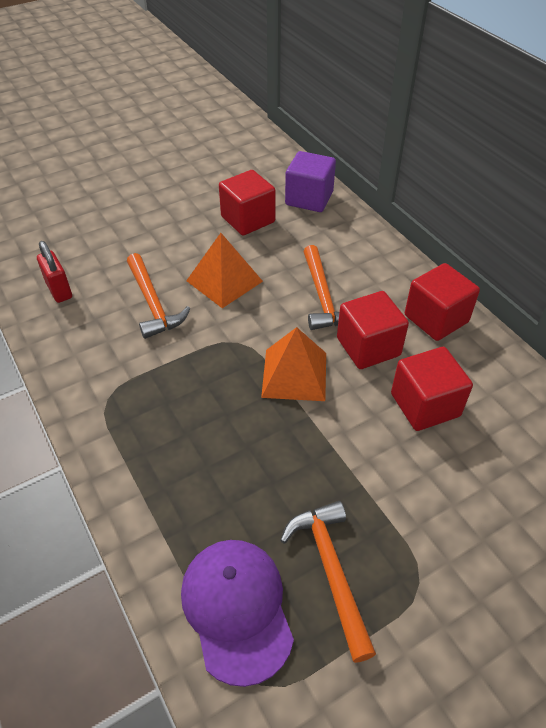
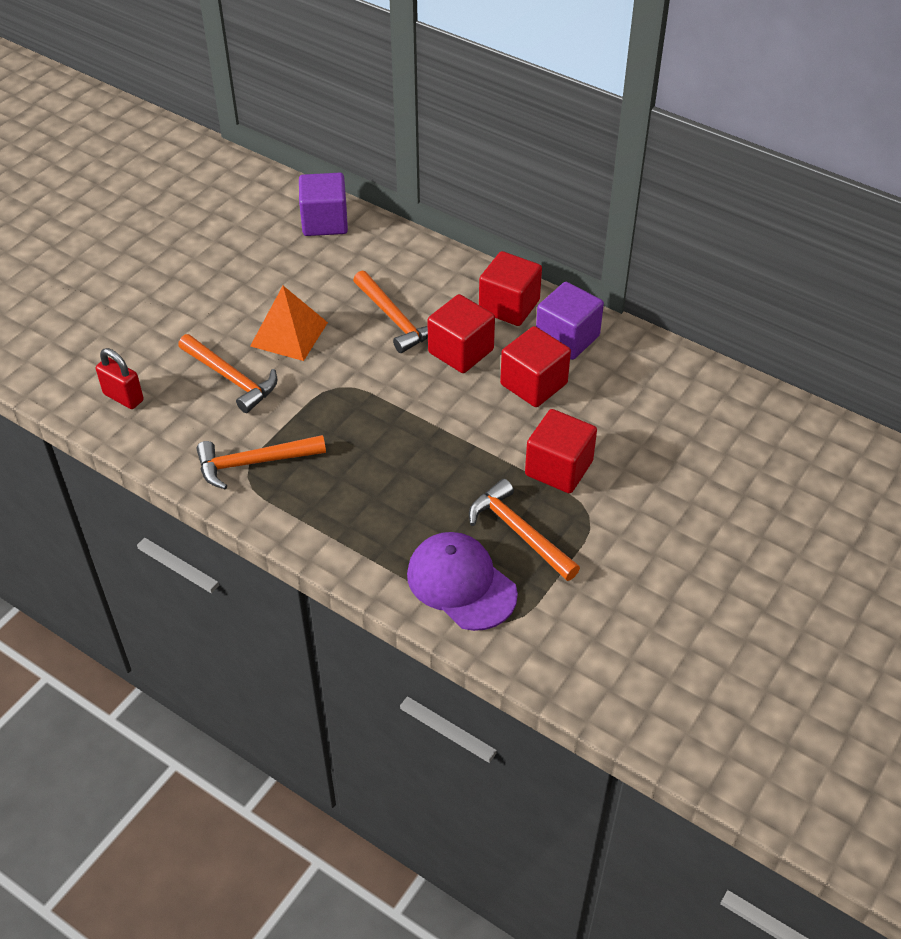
camera: 25 degrees left, 0 degrees up
(121, 387) = (254, 462): none -> orange hammer
(248, 219) = (274, 264): red cube -> red cube (559, 468)
(294, 374) = (407, 397): orange pyramid -> none
(481, 369) = (567, 338): none -> purple cube

